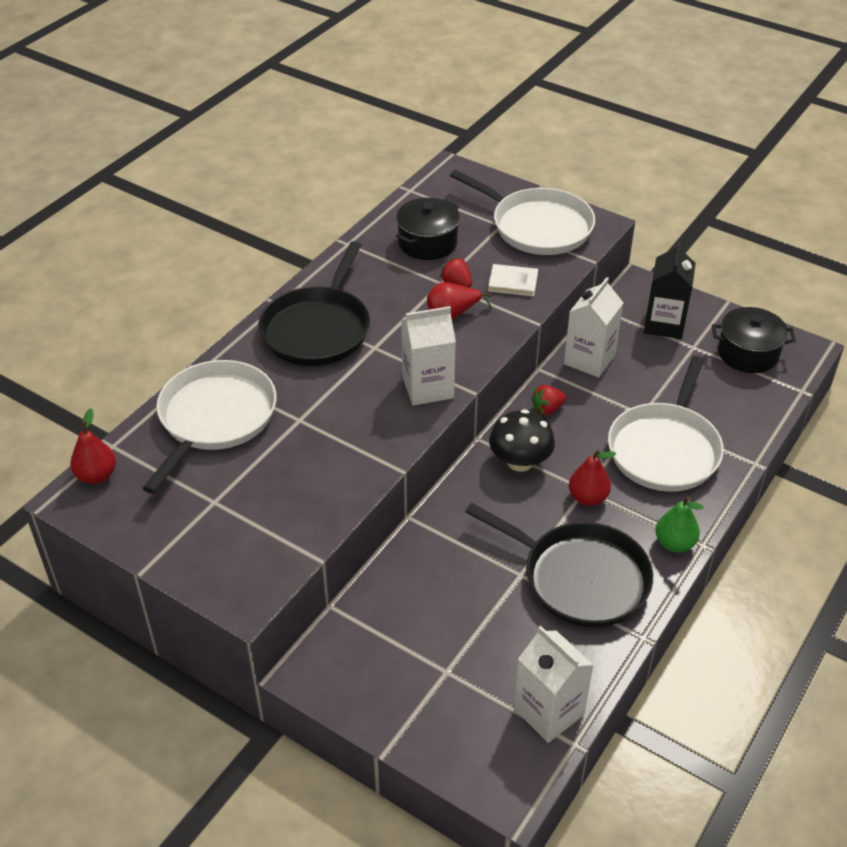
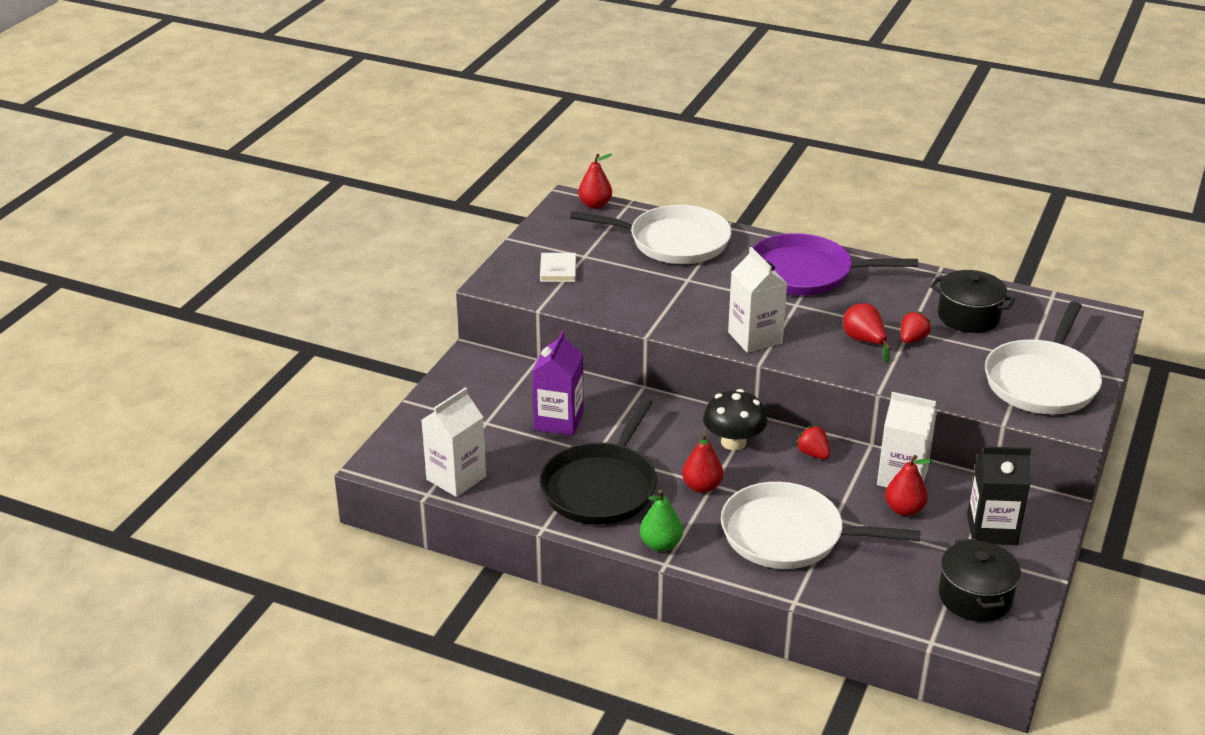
camera: 80 degrees right, 10 degrees down
(318, 329) = (806, 273): black pan -> purple pan
(457, 600) = (558, 421): none -> purple carton
(513, 282) = (935, 372): white book -> white book (558, 270)
(634, 368) = (904, 509): none -> red pear

